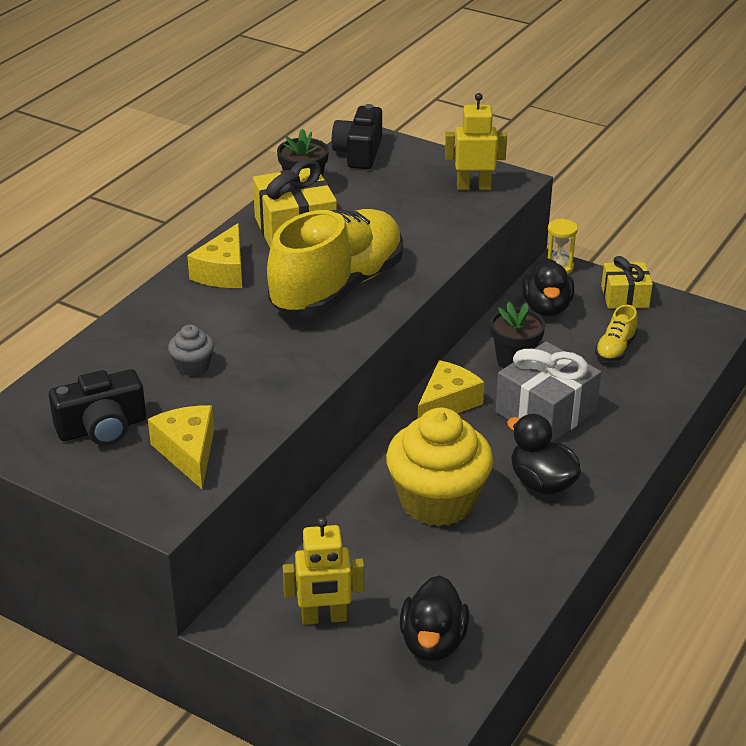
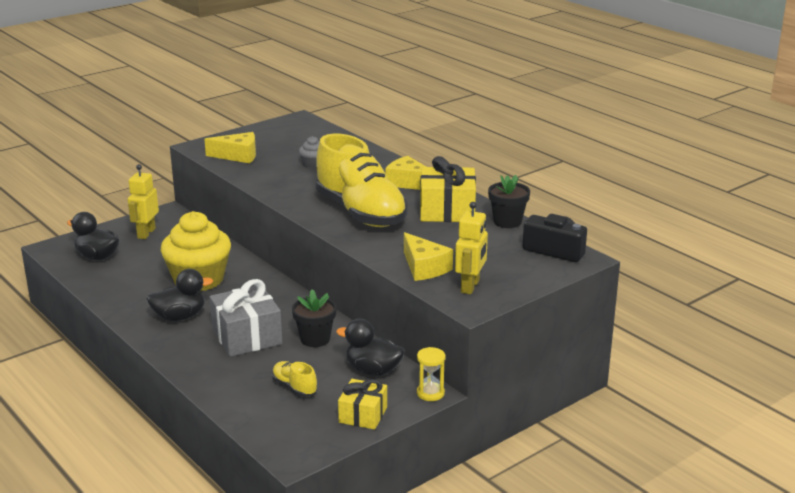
camera: 110 degrees right, 10 degrees down
(102, 428) = (279, 140): black camera -> none
(447, 403) = (288, 302): yellow cheese -> yellow cheese (424, 267)

